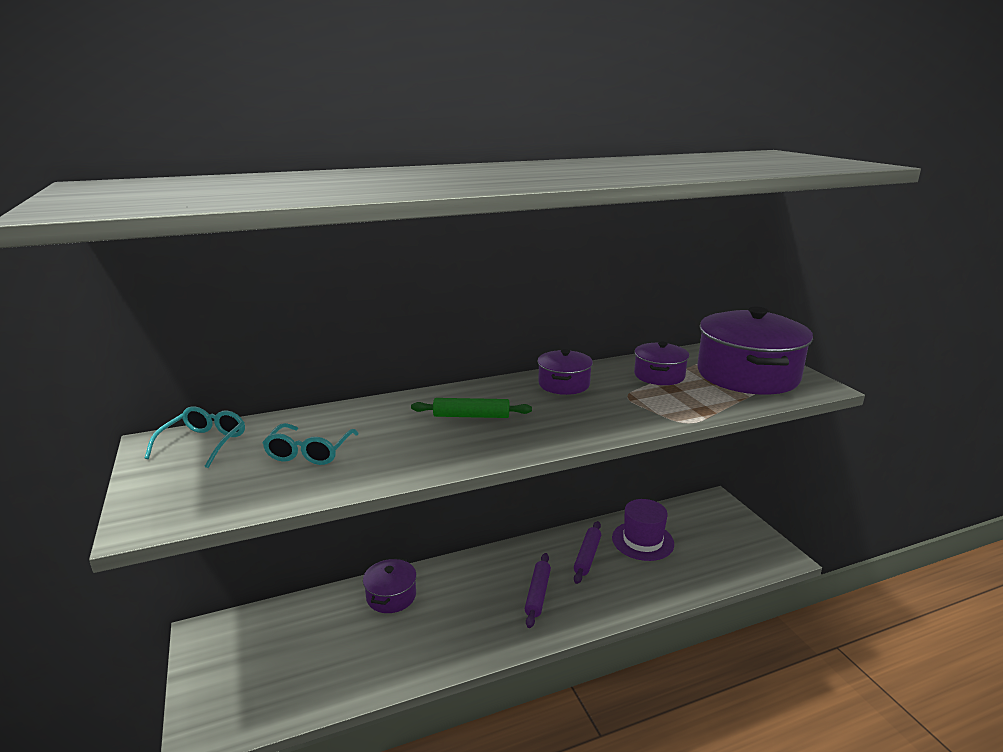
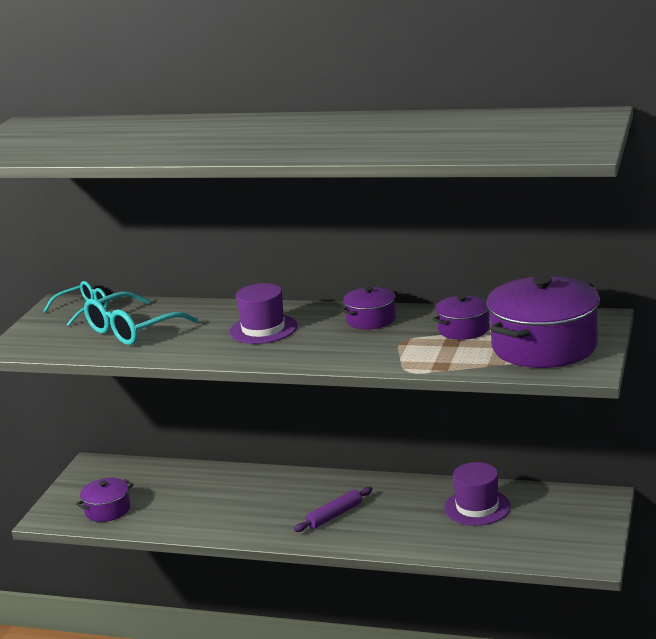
camera: 40 degrees right, 0 degrees up
(309, 452) = (132, 330): turquoise glasses -> turquoise glasses, size x1.56
(391, 596) = (228, 481): purple pot -> purple pot (108, 510)
(471, 416) = (263, 329): green rolling pin -> purple hat
(587, 556) = (410, 503): purple rolling pin -> none

